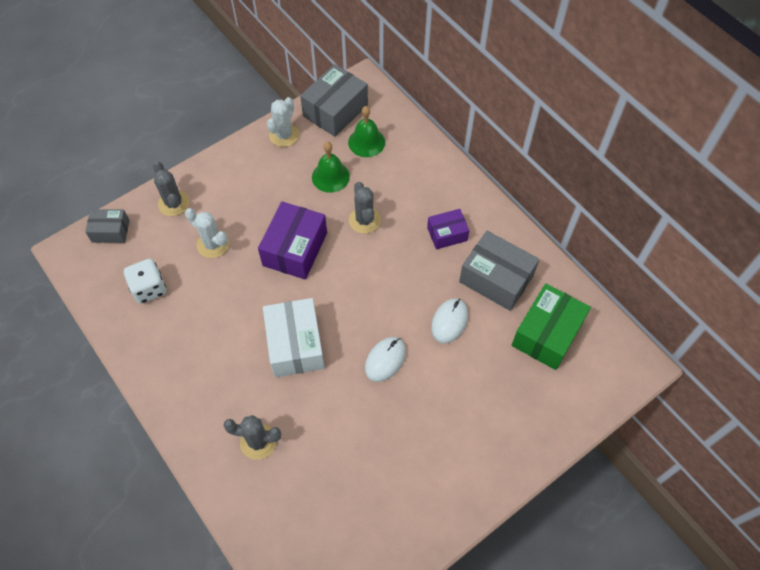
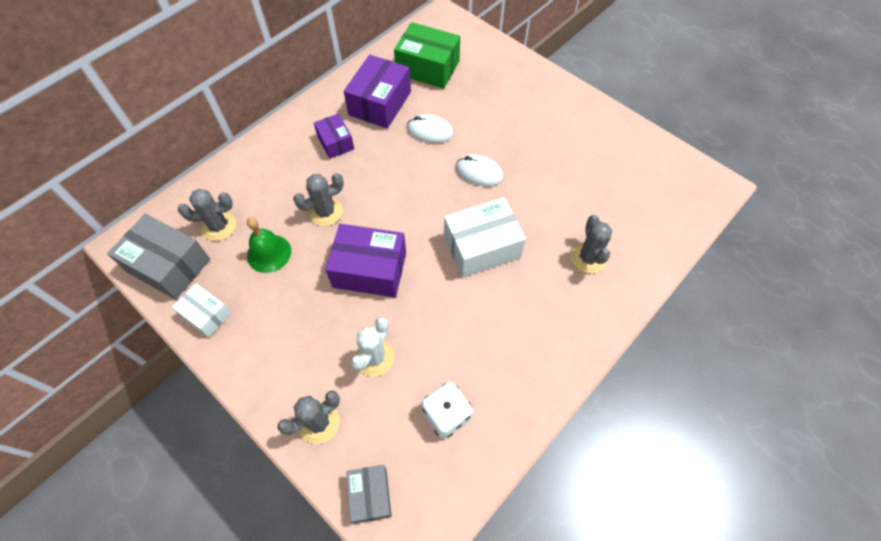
camera: 100 degrees left, 0 degrees up
(284, 135) = (206, 315): white cactus -> white box
(366, 142) = (219, 226): green bell -> grey cactus
(496, 279) = (380, 103): grey box -> purple box

